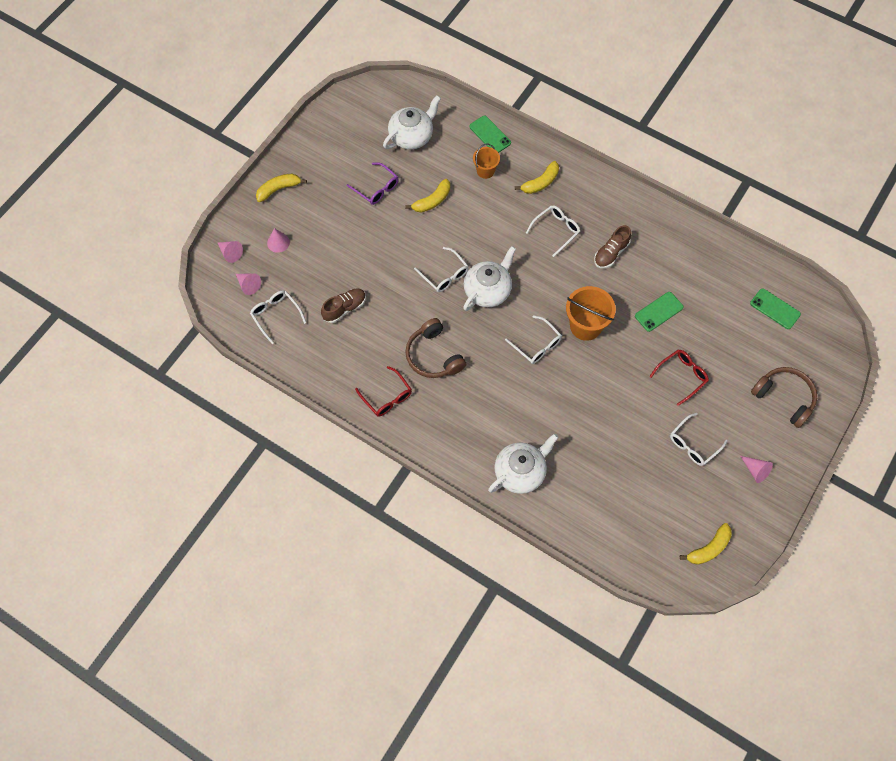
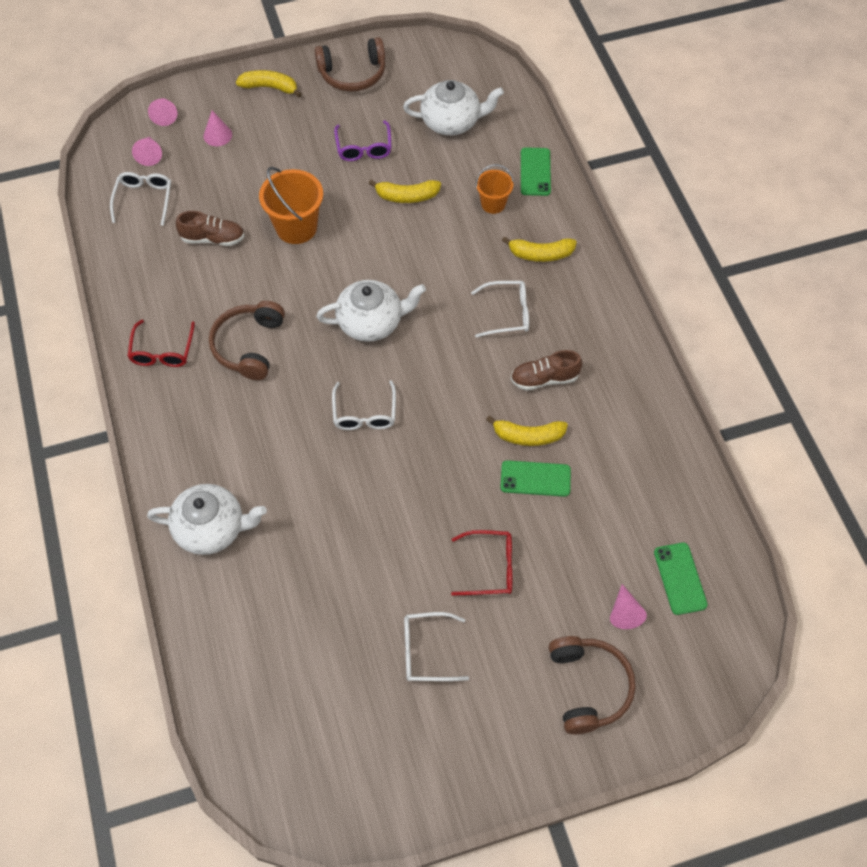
camera: 40 degrees right, 5 degrees down
(321, 145) = (353, 74): none -> brown headphones
(444, 274) = (343, 275): white glasses -> none
(585, 326) = (437, 433): orange bucket -> orange bucket (296, 227)
(708, 548) = (324, 780): yellow banana -> yellow banana (528, 436)
(755, 470) = (468, 740): pink cone -> pink cone (624, 612)

